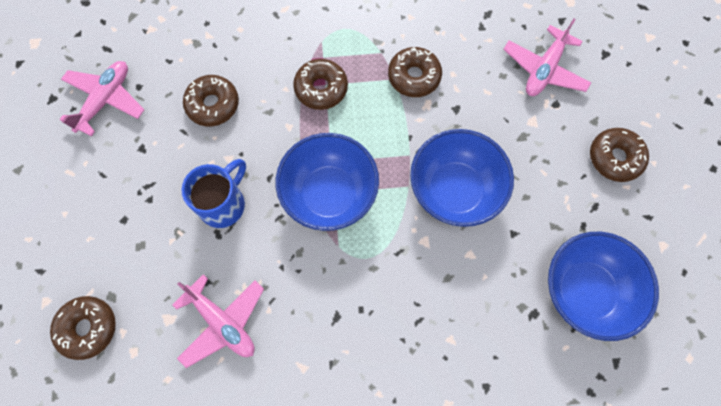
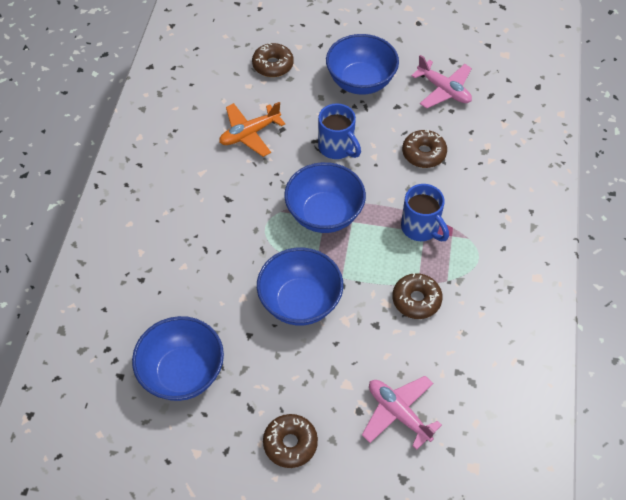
camera: 105 degrees right, 15 degrees down
(105, 201) = (360, 82): none -> blue bowl
(222, 322) = (249, 134): pink plane -> orange plane
(321, 88) = (421, 228): brown donut -> blue mug

